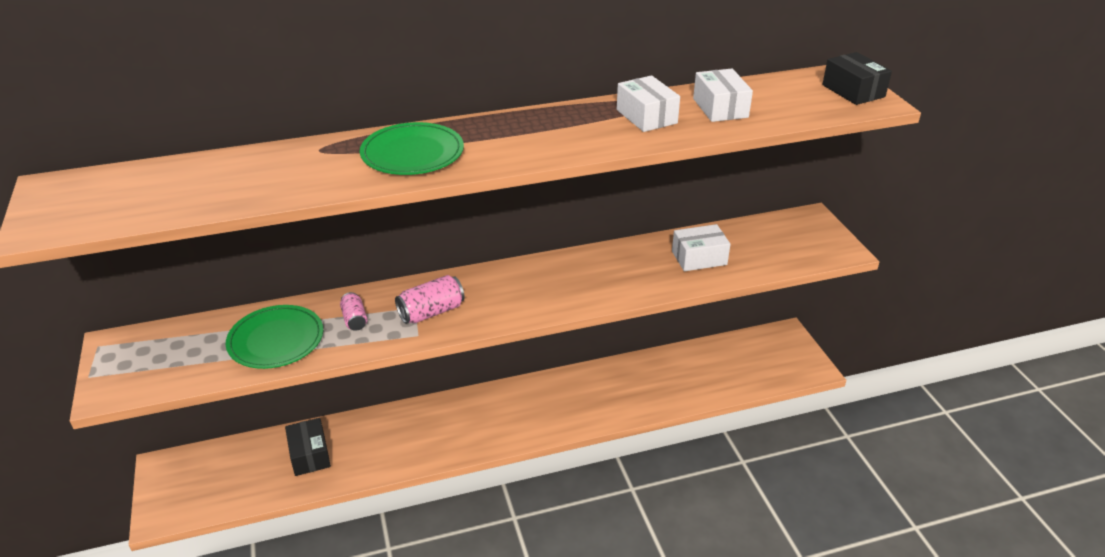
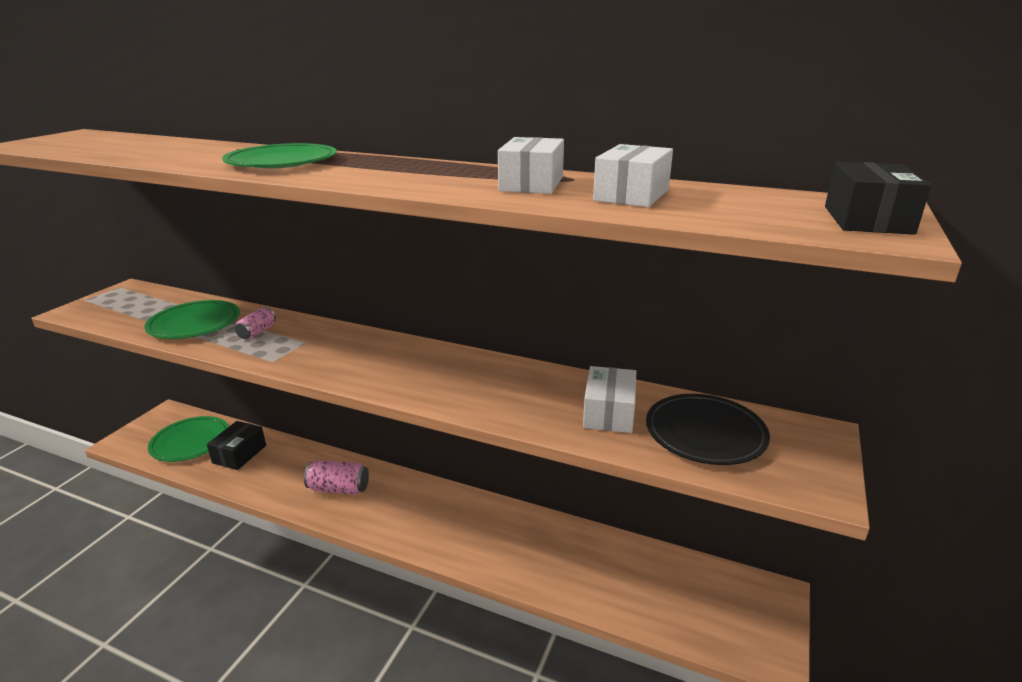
camera: 40 degrees right, 10 degrees down
(239, 473) = (190, 441): none -> green plate
(431, 312) = (310, 350): pink can -> pink can (339, 488)
(699, 258) = (609, 413): white box -> white box turned 75 degrees clockwise
(761, 245) = (705, 433): none -> black plate

